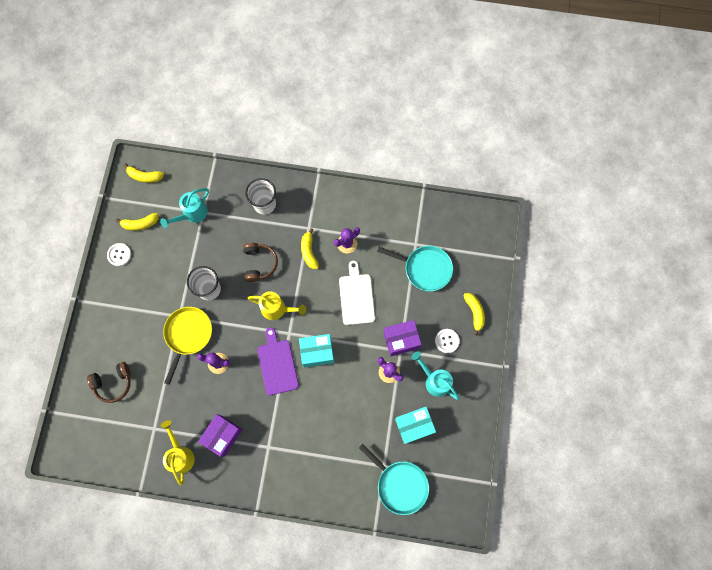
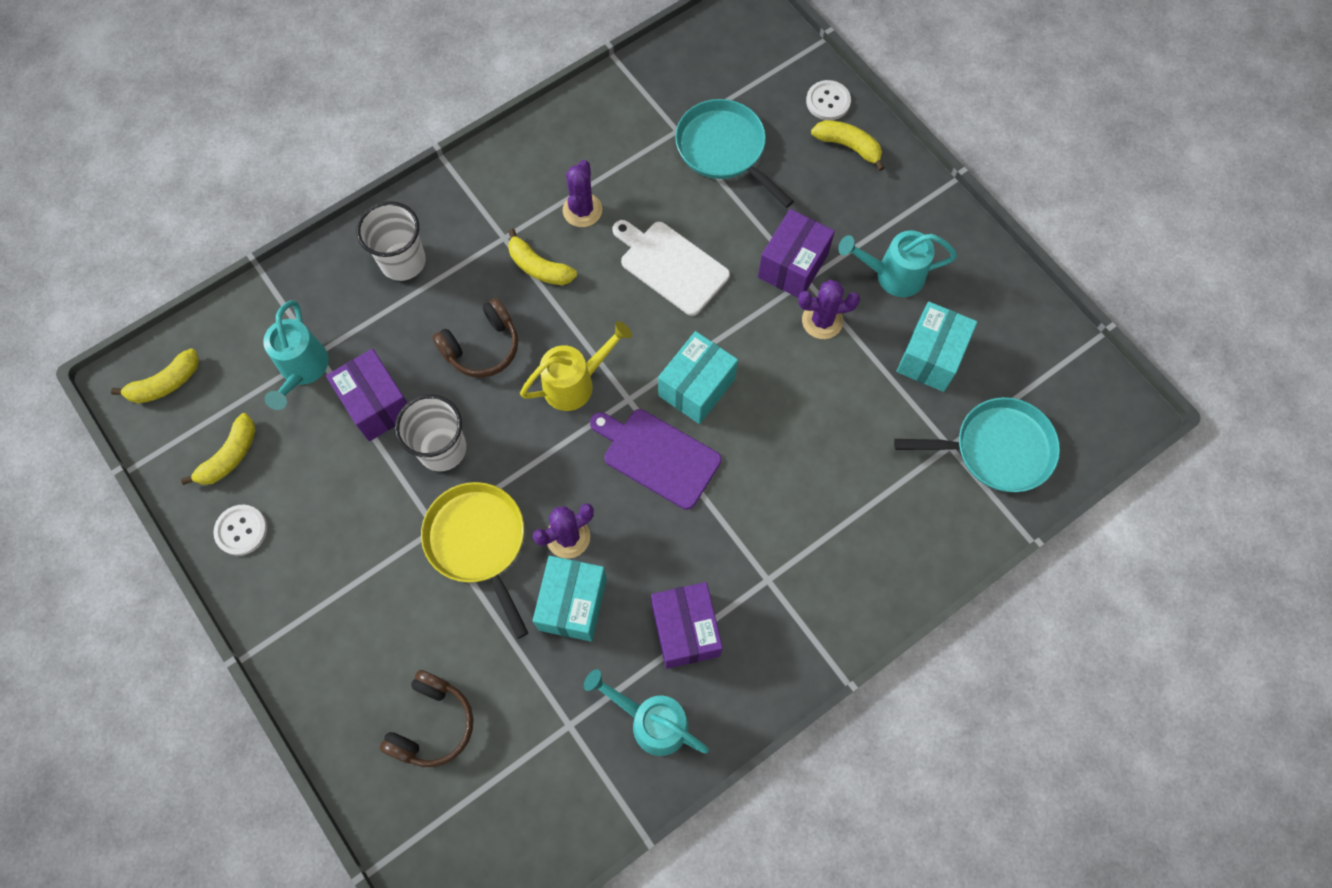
camera: 45 degrees left, 5 degrees down
(180, 455) = (652, 721): yellow watering can -> turquoise watering can
(196, 388) = (572, 604): none -> turquoise box
(204, 251) = (377, 404): none -> purple box
(259, 264) = (482, 347): brown headphones -> brown headphones turned 105 degrees clockwise
(425, 269) = (724, 149): turquoise pan -> turquoise pan turned 105 degrees counterclockwise
(447, 341) = (852, 212): white button -> white button (828, 101)

